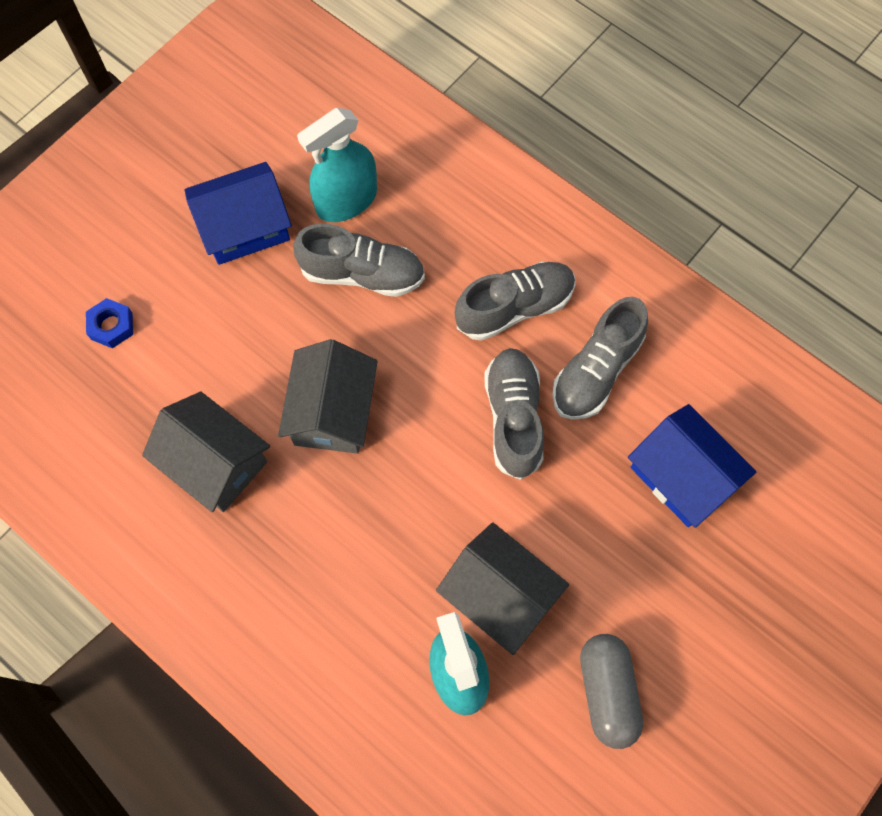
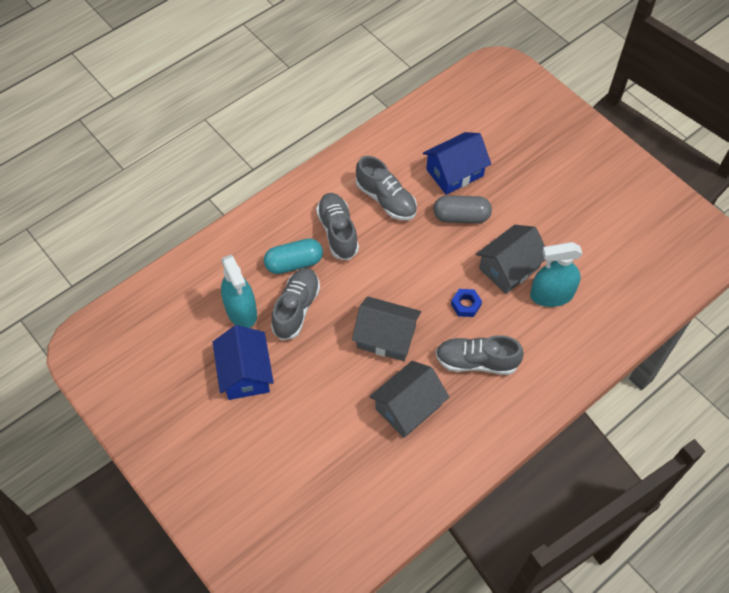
camera: 80 degrees left, 10 degrees down
(111, 326) = (299, 463): blue nut -> blue nut (465, 305)
(443, 255) = (294, 263): none -> turquoise capsule
(513, 418) = (407, 244): grey shoe -> grey shoe (476, 361)
(607, 692) = (566, 228): grey capsule -> grey capsule (461, 216)

